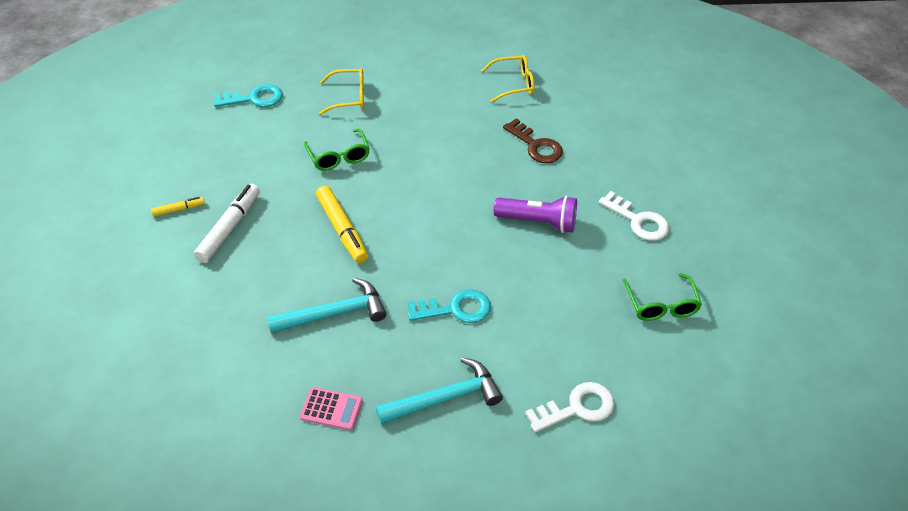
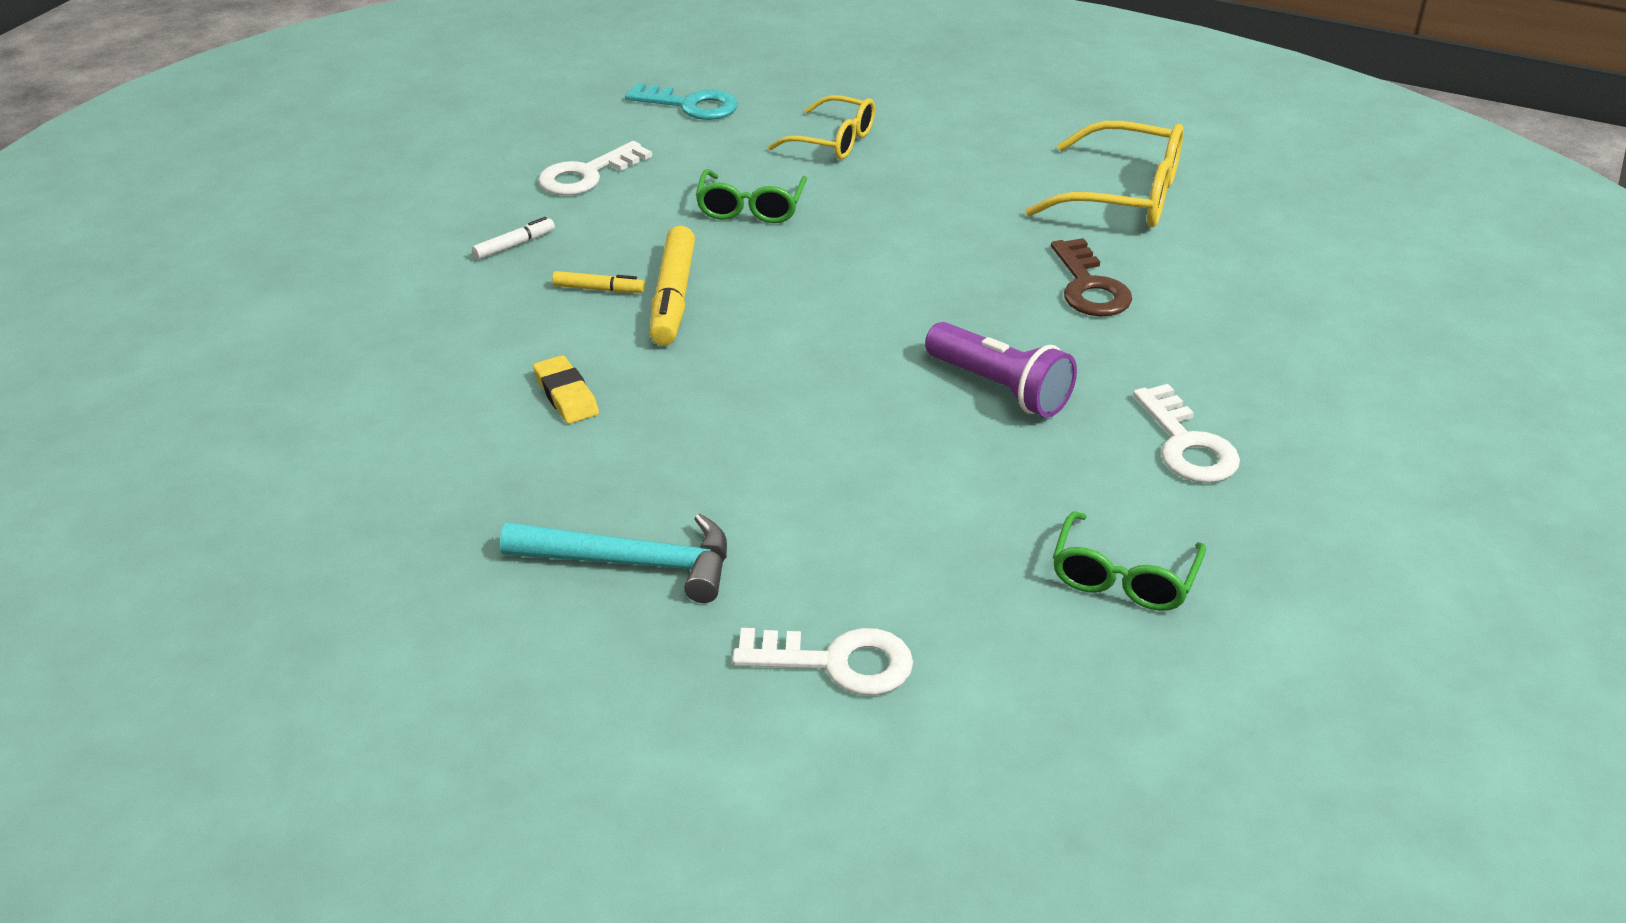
camera: 30 degrees right, 10 degrees down
(178, 209) = (466, 202): yellow marker -> yellow marker (598, 289)
(229, 228) = (514, 245): white marker -> white marker, size x0.52
(233, 166) = (587, 175): none -> white key
(331, 409) = (452, 510): pink calculator -> none
(334, 313) = (566, 395): turquoise hammer -> yellow eraser
(456, 309) = (756, 455): turquoise key -> none
(513, 84) = (1123, 196): yellow glasses -> yellow glasses, size x1.54

